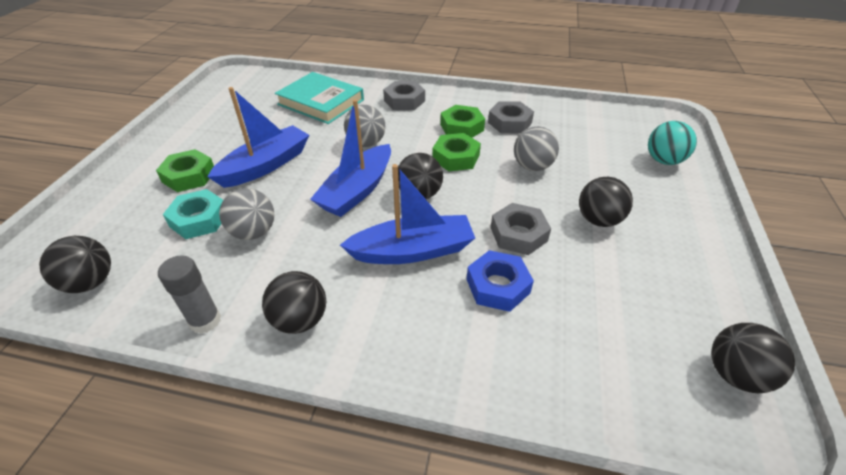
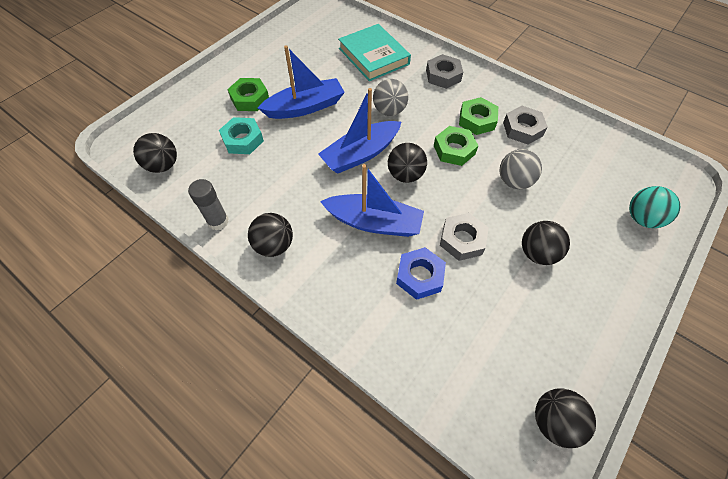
camera: 25 degrees right, 15 degrees up
(254, 232) = (273, 164): grey ball -> none

